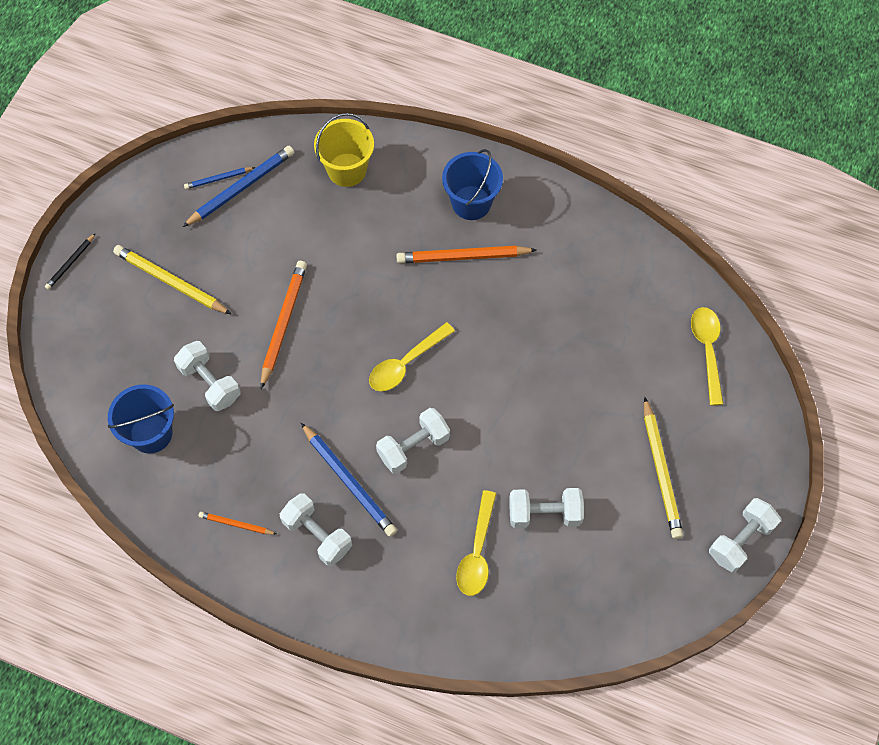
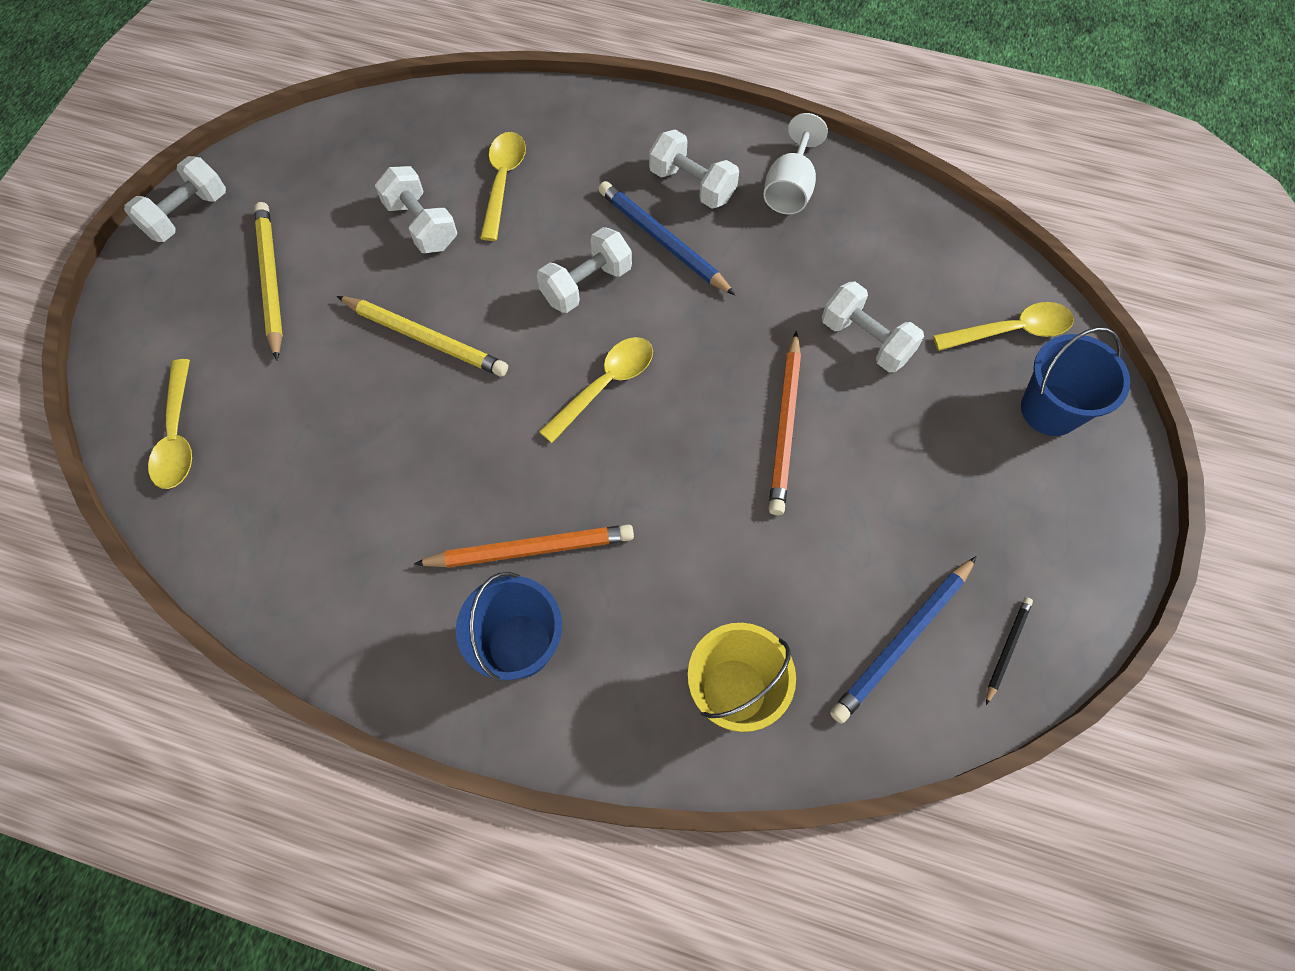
camera: 175 degrees right, 0 degrees up
(70, 263) = (1123, 490): black pencil -> black pencil (1007, 648)
(101, 381) = (1010, 331): none -> yellow spoon
(151, 433) = (923, 275): blue bucket -> blue bucket (1050, 410)
(170, 281) = (964, 474): yellow pencil -> yellow pencil (425, 339)
(218, 179) = (945, 654): blue pencil -> none
(236, 524) = (790, 188): orange pencil -> white goblet
(544, 513) = (421, 225): white dumbbell -> white dumbbell turned 60 degrees clockwise

